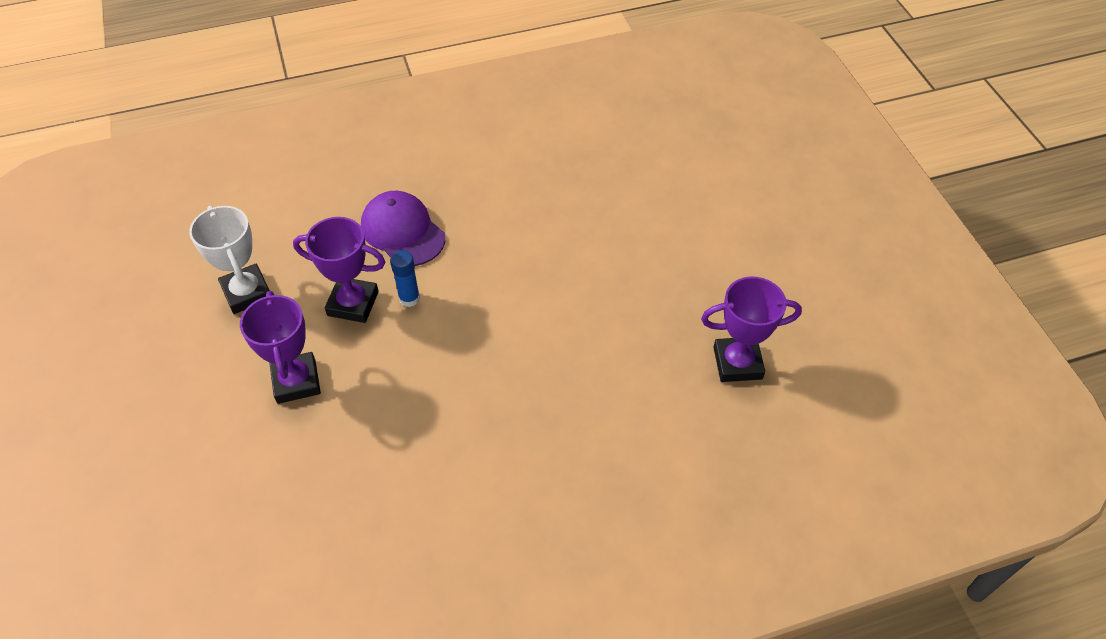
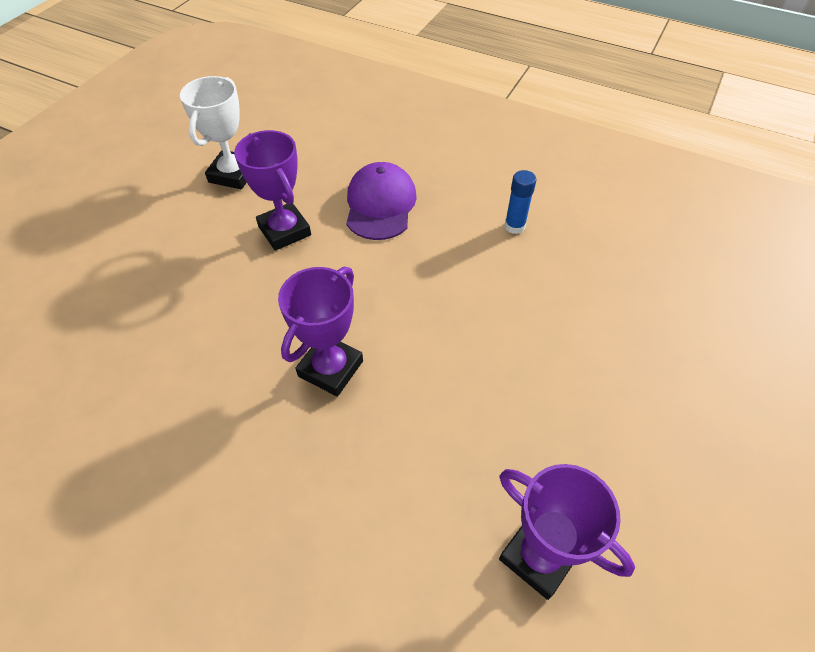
camera: 45 degrees right, 0 degrees up
(296, 381) = (183, 256): purple trophy -> purple trophy (330, 368)
(409, 298) = (325, 256): blue glue stick -> blue glue stick (514, 226)

